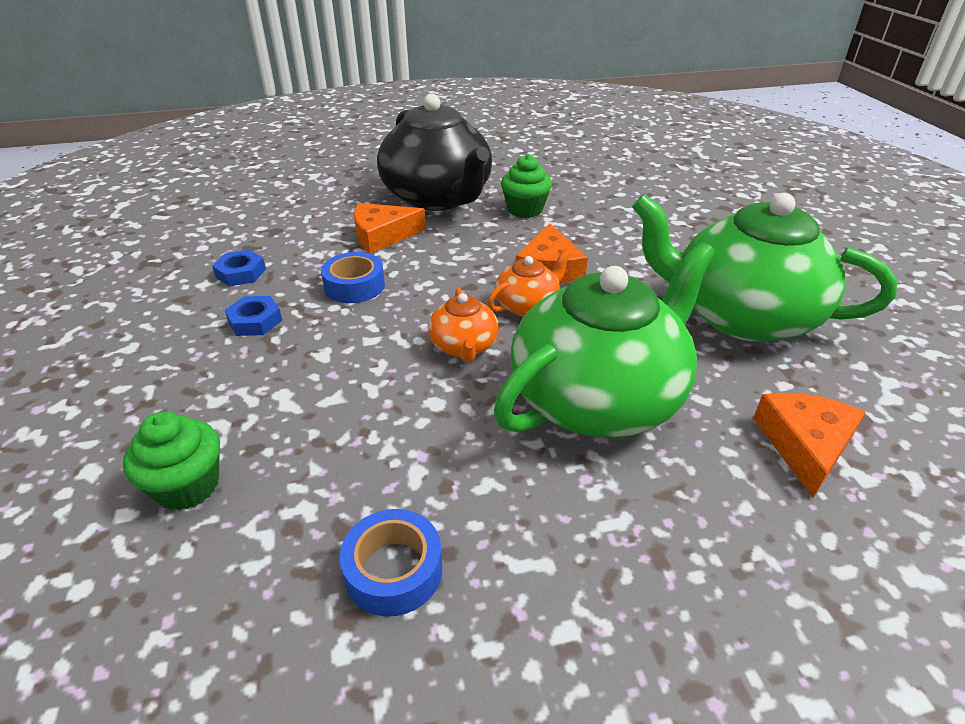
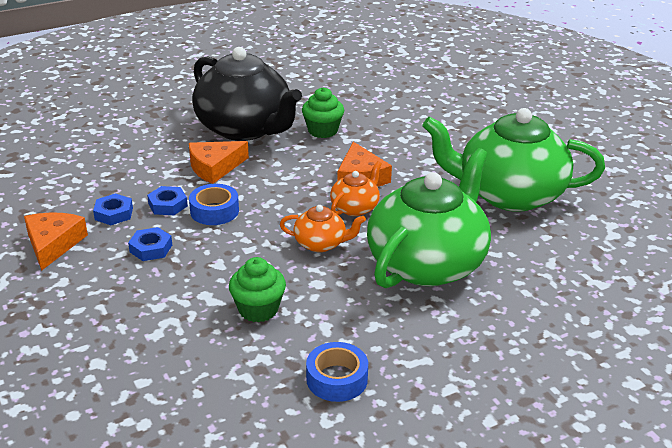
camera: 15 degrees left, 5 degrees down
(187, 486) = (174, 359): green cupcake -> green cupcake (258, 309)
(306, 271) = (168, 205): none -> blue nut
(464, 346) = (321, 243): orange teapot -> orange teapot turned 60 degrees counterclockwise
(804, 445) = (564, 271): orange cheese -> orange cheese (53, 244)

